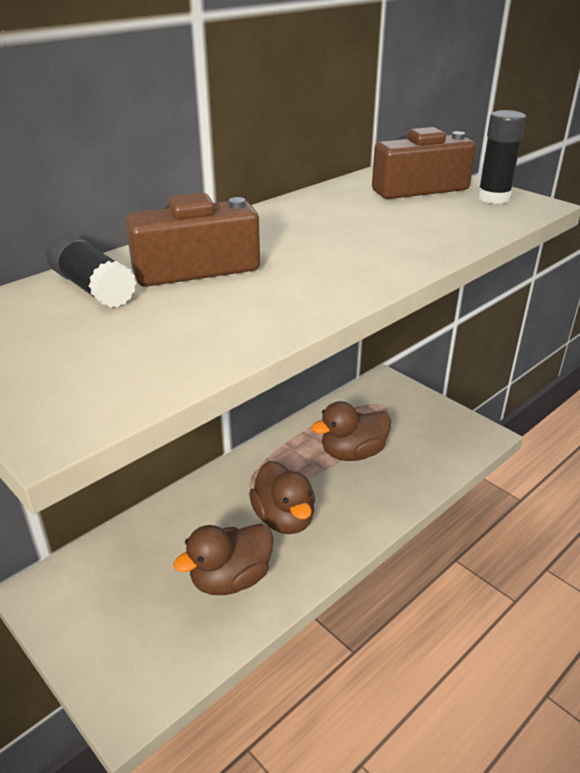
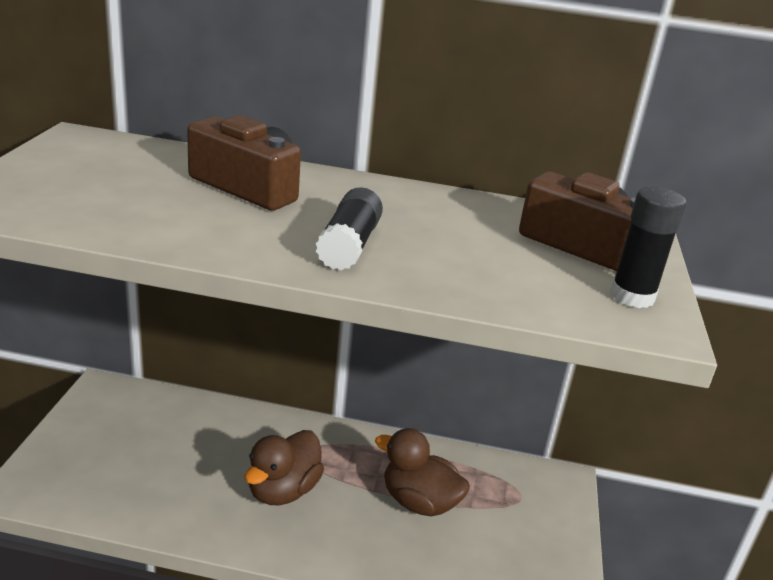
camera: 50 degrees right, 5 degrees down
(92, 288) = (172, 162): black glue stick -> black glue stick (349, 246)
(231, 579) = (184, 488): brown duck -> none

